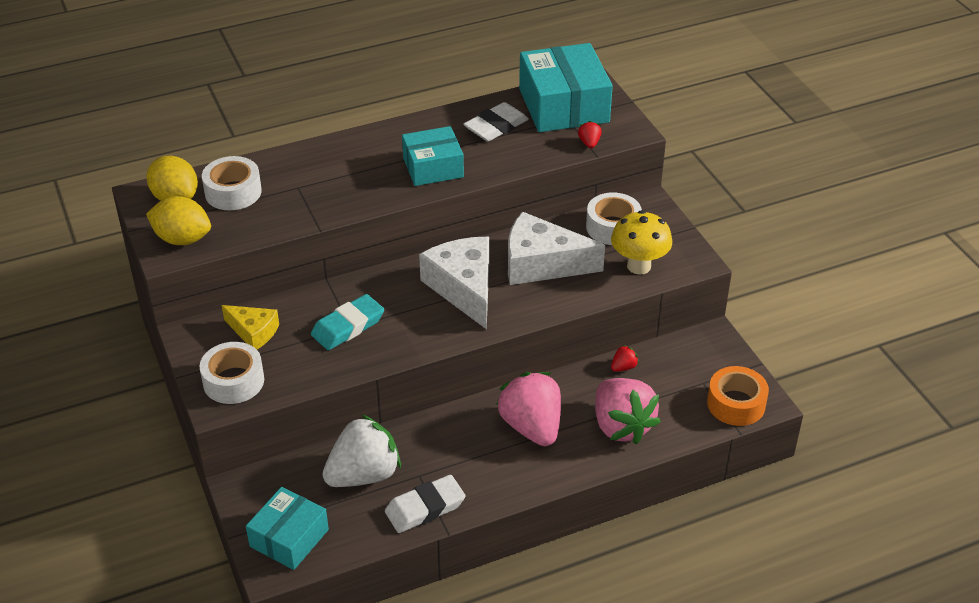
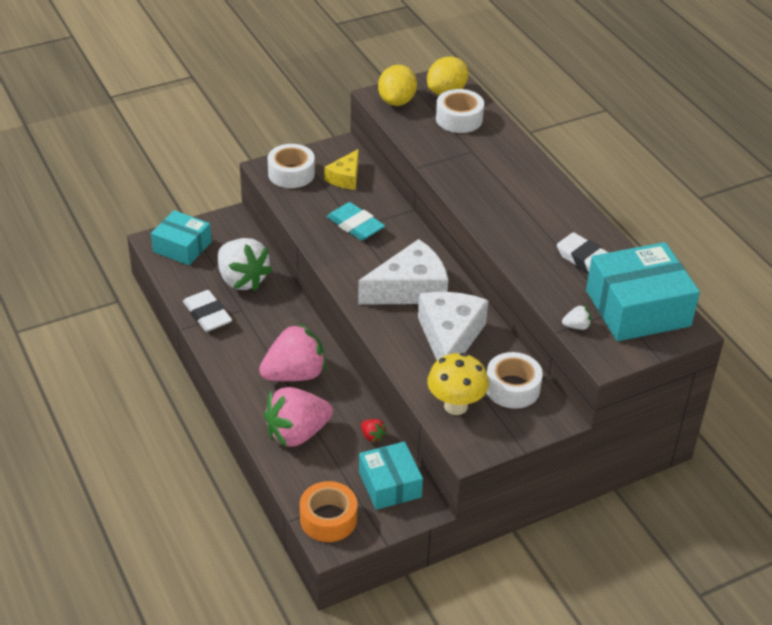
camera: 85 degrees right, 0 degrees up
(433, 167) = (514, 224): turquoise box -> turquoise box (390, 484)
(589, 143) = (576, 326): red strawberry -> white strawberry

